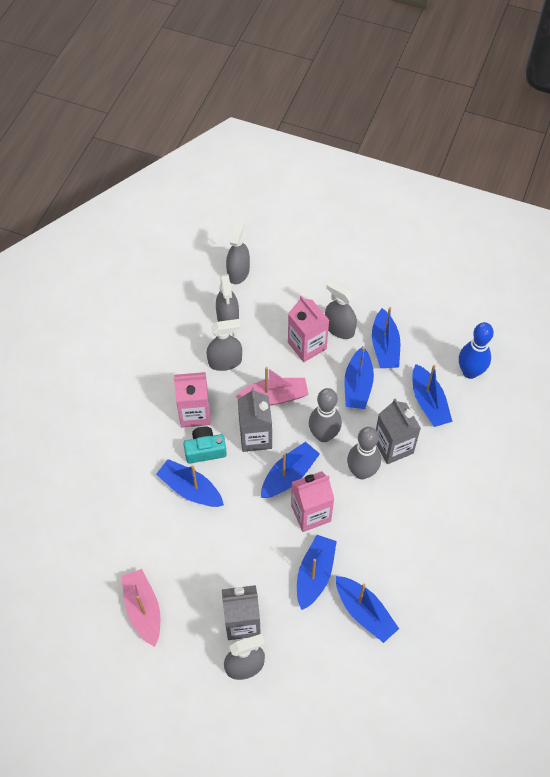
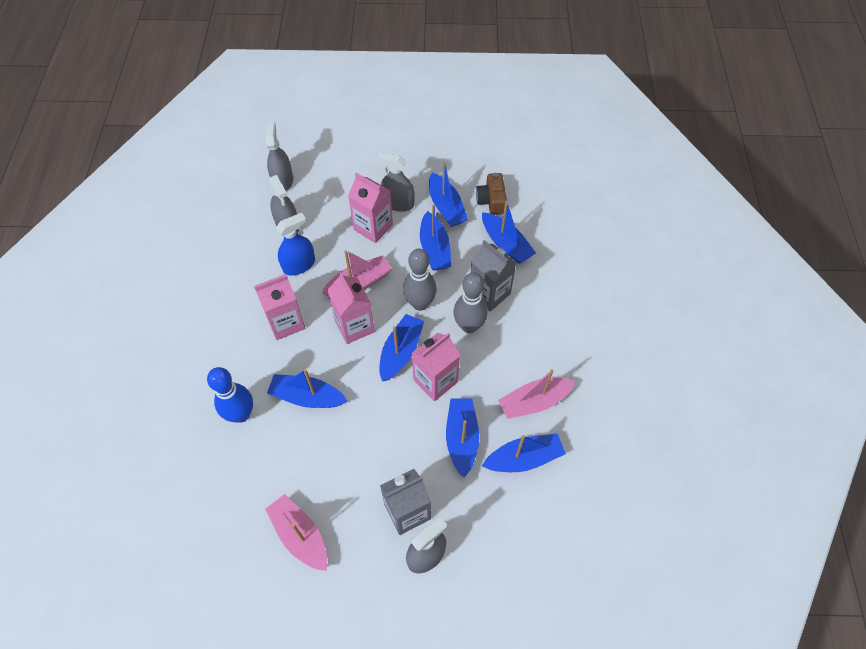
camera: 20 degrees left, 0 degrees up
(205, 450) = (308, 354): turquoise camera -> none
(225, 361) = (299, 265): grey spray bottle -> blue spray bottle
(255, 437) = (354, 326): grey carton -> pink carton
(364, 612) = (524, 458): blue boat -> blue boat turned 45 degrees counterclockwise
(394, 564) = (534, 402): none -> pink boat
(431, 354) = (491, 201): none -> brown camera
(470, 372) = (532, 206): blue bowling pin -> blue bowling pin (241, 414)

